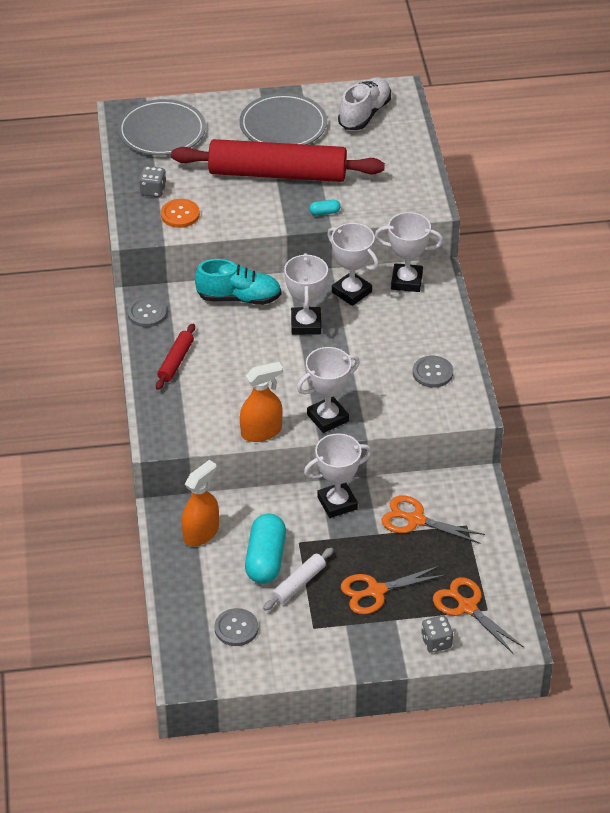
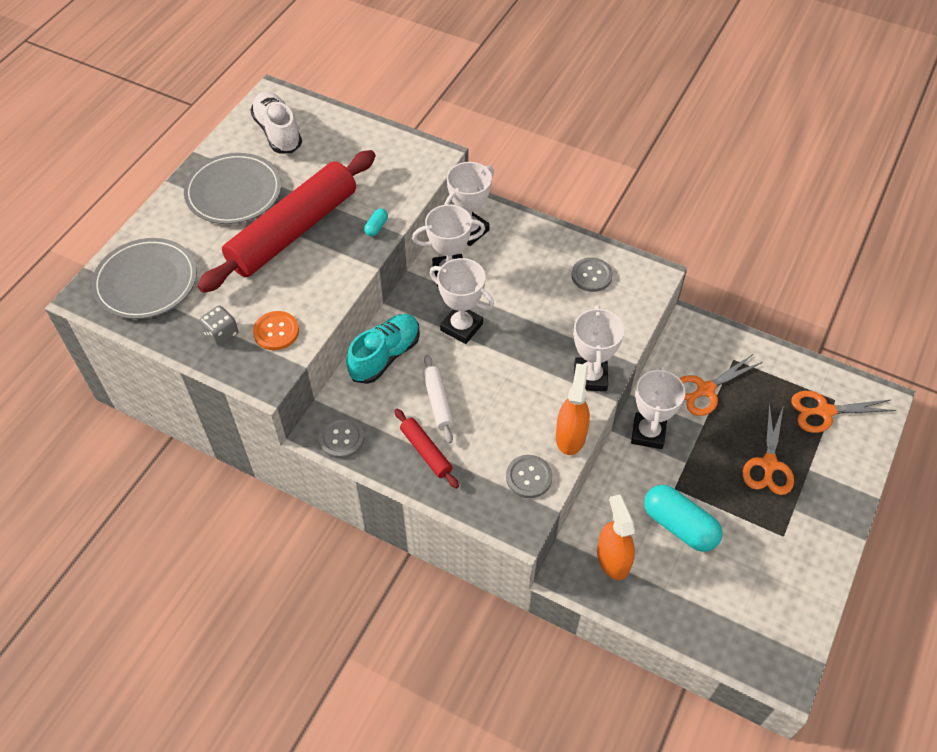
camera: 55 degrees left, 10 degrees up
(236, 628) = (749, 598): grey button -> grey button (529, 477)
(298, 583) = (724, 517): white rolling pin -> white rolling pin (438, 402)
(436, 642) = (851, 455): grey dice -> none

